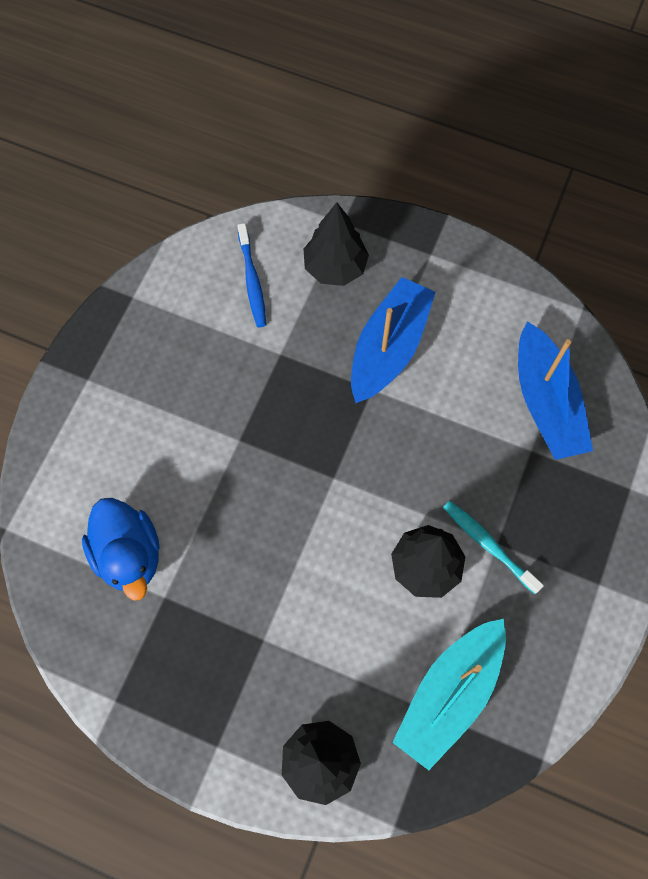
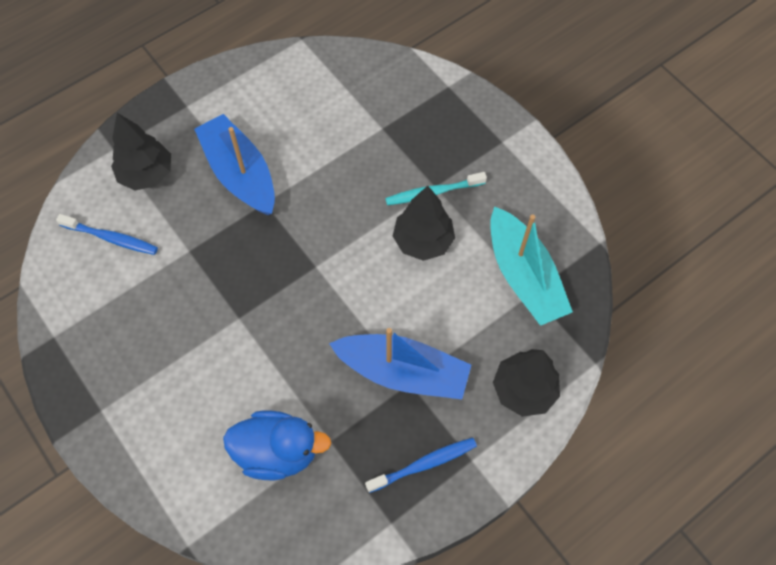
camera: 60 degrees left, 5 degrees down
(188, 700) = (424, 464): none -> blue toothbrush
(546, 402) = (354, 99): blue boat -> blue boat (403, 372)

